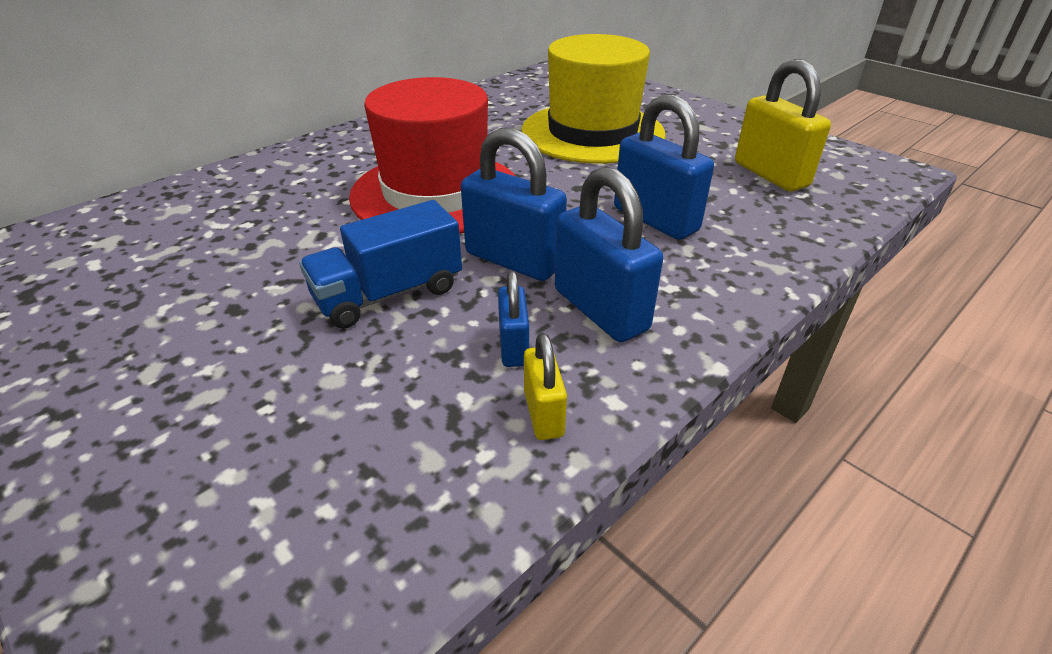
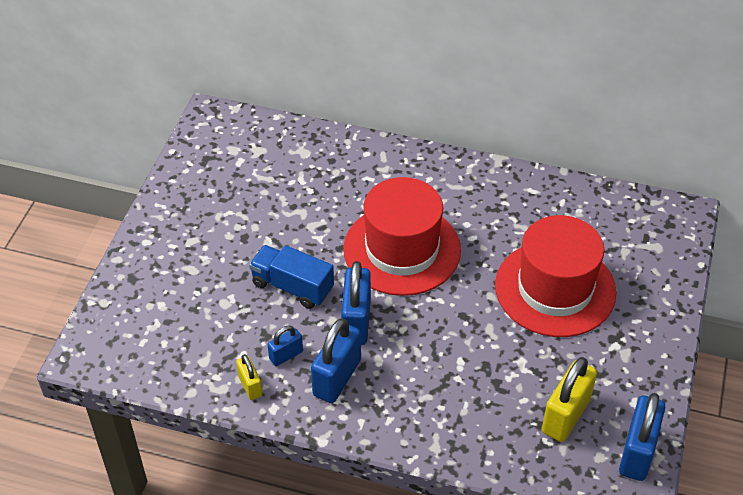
camera: 60 degrees right, 10 degrees up
(543, 413) = (250, 386): yellow padlock -> yellow padlock turned 75 degrees counterclockwise
(592, 133) = (555, 289): yellow hat -> red hat
(655, 219) = (449, 370): blue padlock -> blue padlock (637, 452)

